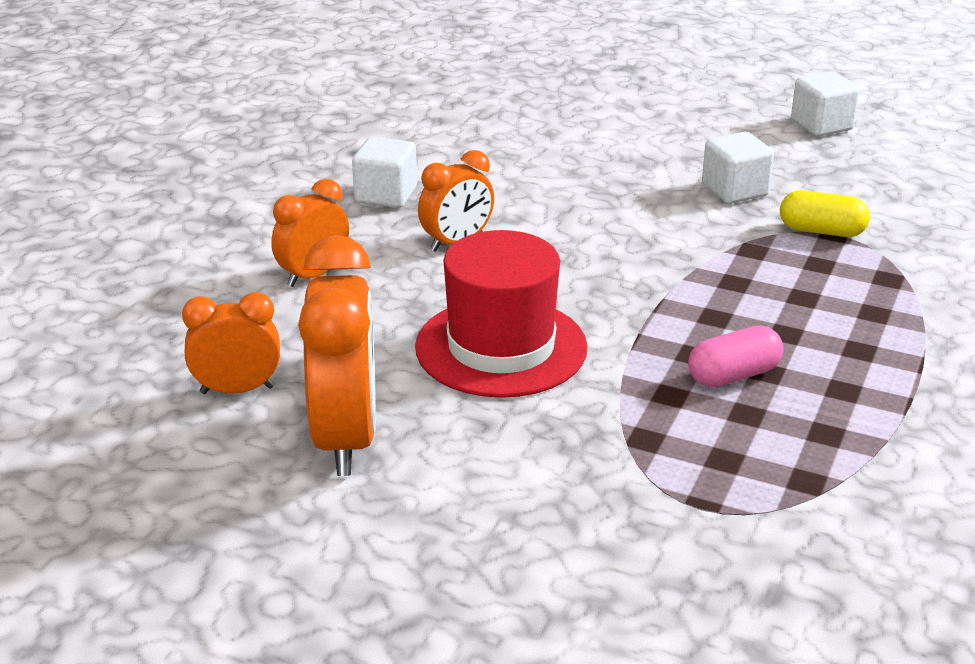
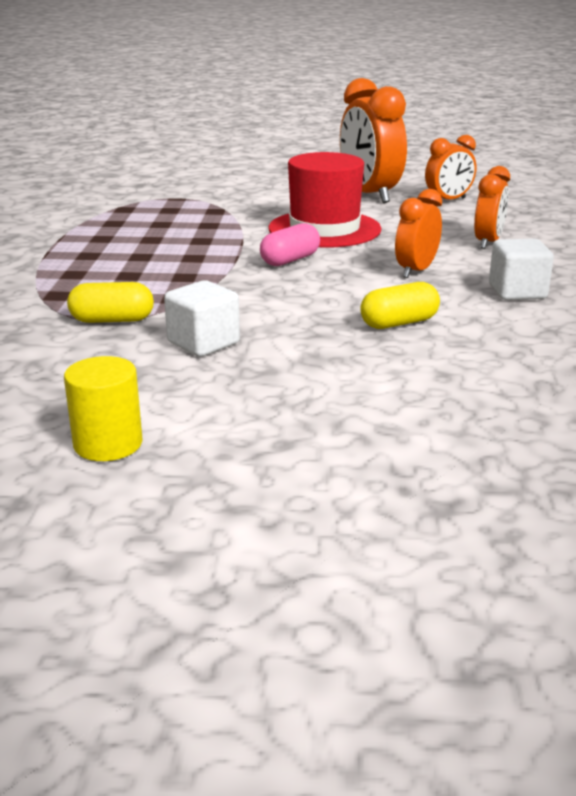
camera: 160 degrees right, 5 degrees down
(541, 180) = (399, 323): none -> yellow capsule
(733, 375) = (172, 236): pink capsule -> pink capsule (290, 260)
(821, 125) = (108, 444): white cube -> yellow cylinder

